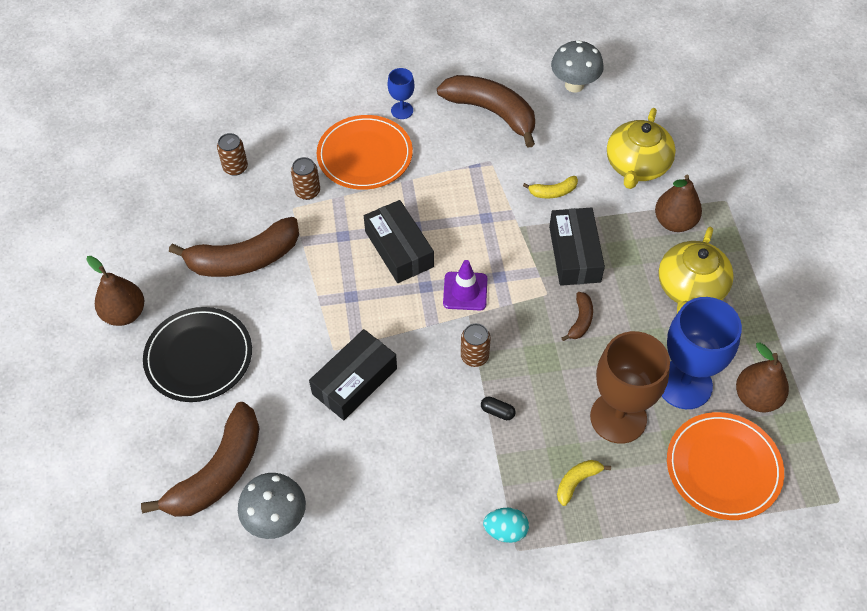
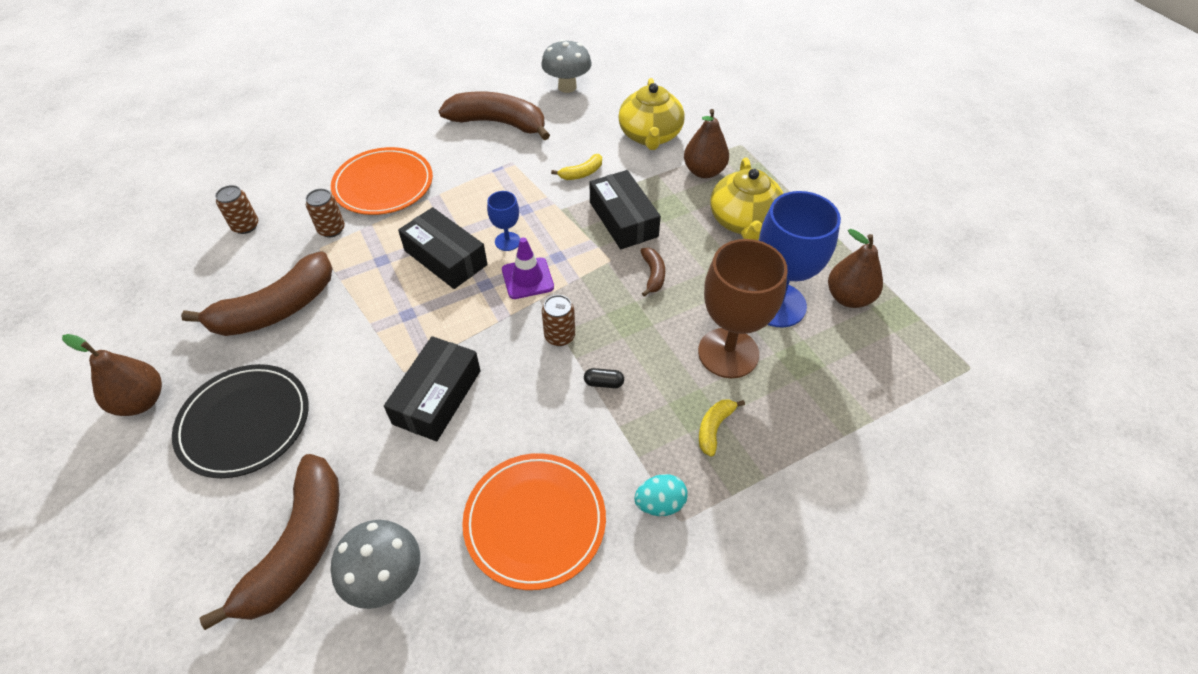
camera: 20 degrees left, 5 degrees down
(402, 110) = (410, 140): blue goblet -> blue goblet (507, 241)
(723, 467) = (850, 370): orange plate -> orange plate (535, 521)

